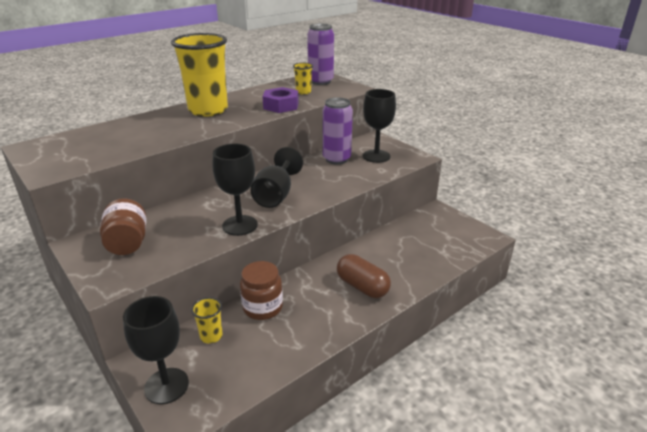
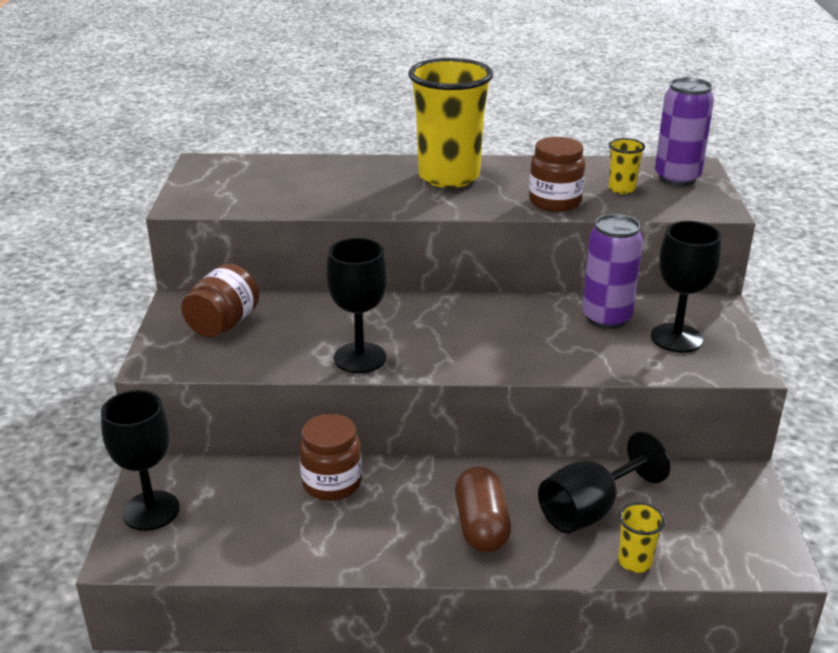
camera: 40 degrees right, 0 degrees up
(211, 336) = (244, 484): yellow cup -> yellow cup (635, 562)
(276, 195) = (452, 336): black goblet -> black goblet (590, 509)
(281, 106) = (555, 202): purple nut -> brown jar

